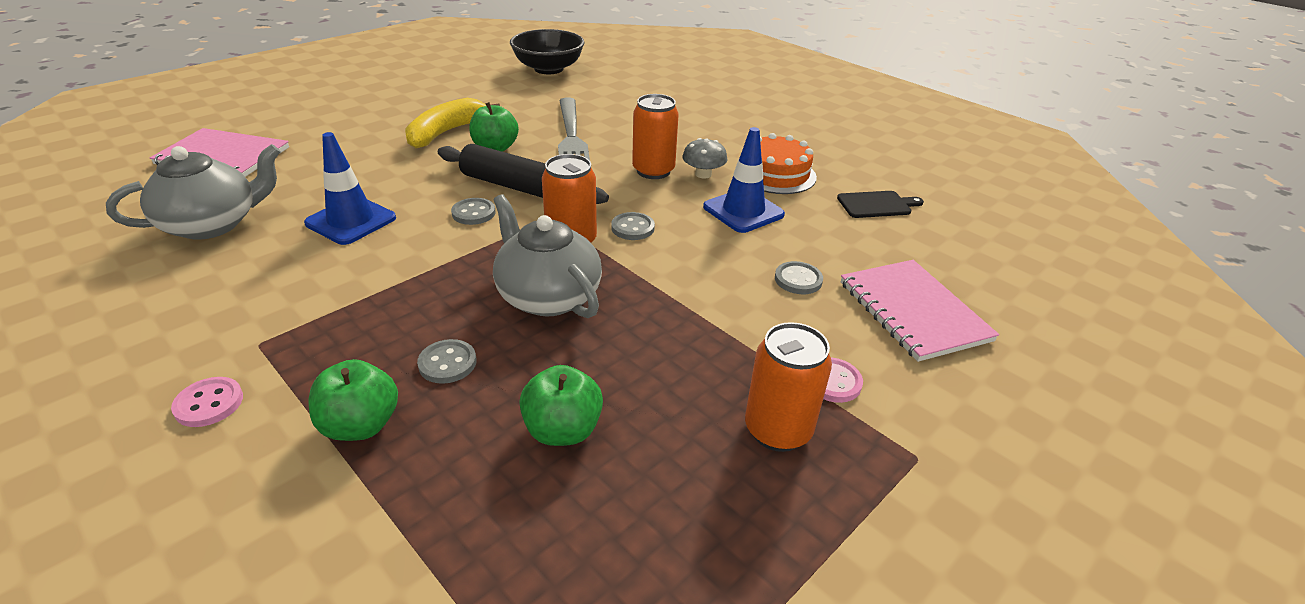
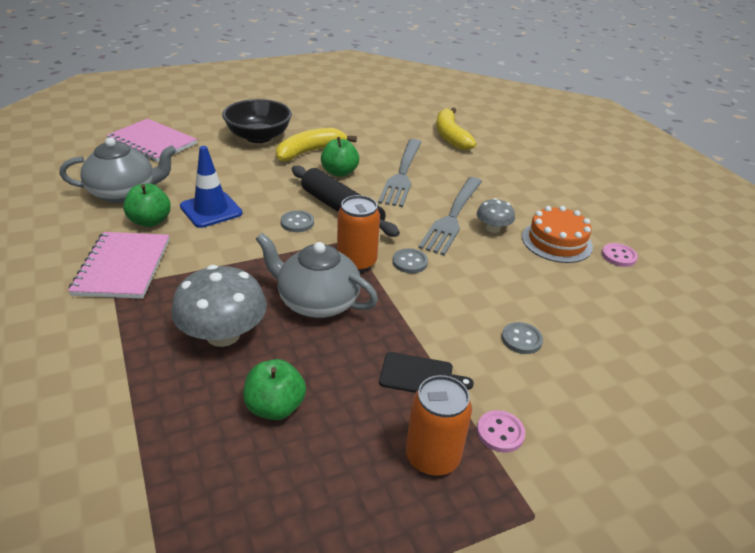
camera: 20 degrees right, 0 degrees up
(209, 404) = (67, 321): pink button -> pink button (618, 256)
(361, 425) = (148, 363): green apple -> green apple (150, 221)
(447, 363) = (223, 334): grey button -> grey mushroom
(547, 296) = (317, 302): grey teapot -> grey teapot turned 45 degrees counterclockwise
(548, 69) = (415, 110): black bowl -> black bowl (258, 137)
(603, 89) = (450, 136): none -> yellow banana
(653, 171) = (453, 217): orange can -> grey fork
(743, 211) = (509, 268): blue traffic cone -> none
(876, 205) = (633, 290): black cutting board -> black cutting board (420, 375)
(913, 311) = (608, 393): pink notebook -> pink notebook (123, 267)

